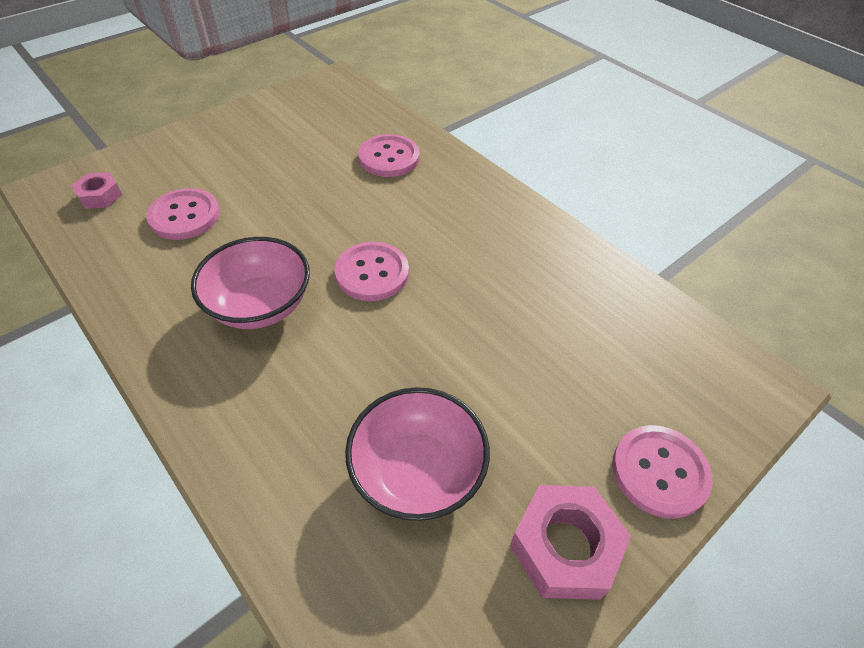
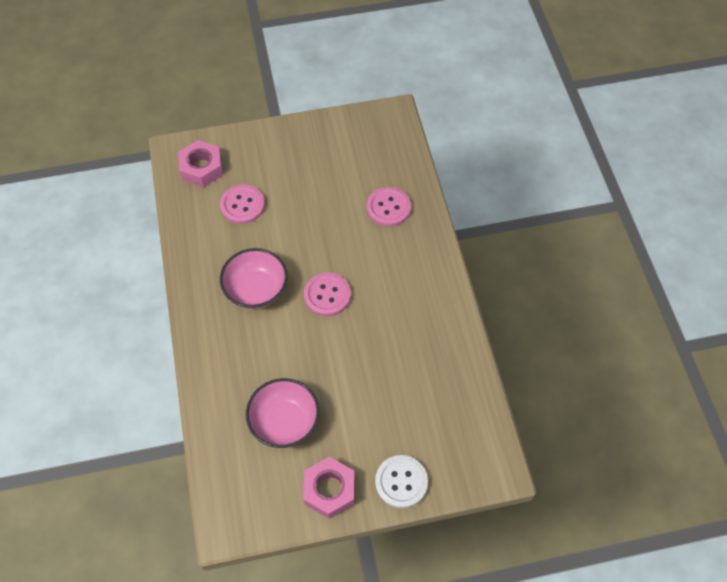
camera: 30 degrees right, 10 degrees up
(100, 196) = (202, 168): pink nut -> pink nut, size x1.69
(659, 472) = (401, 482): pink button -> white button

